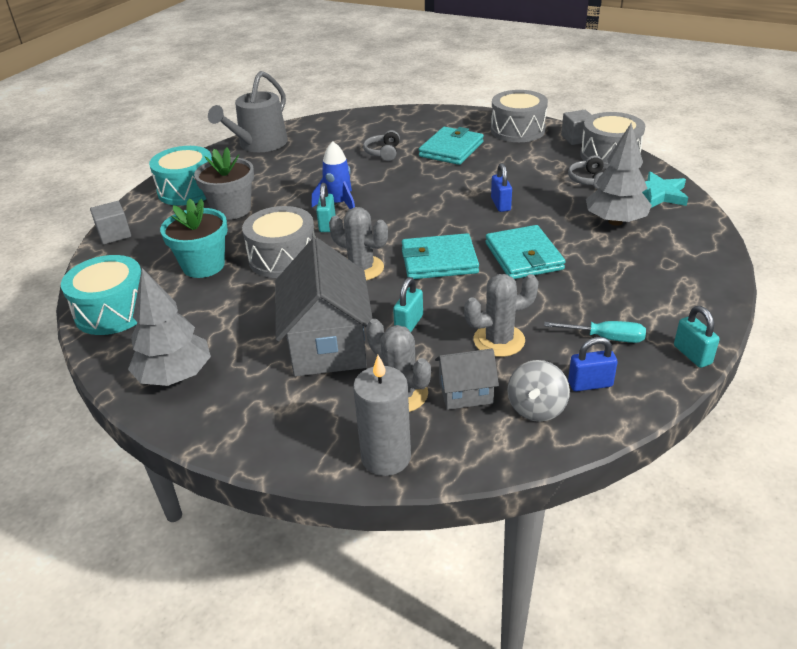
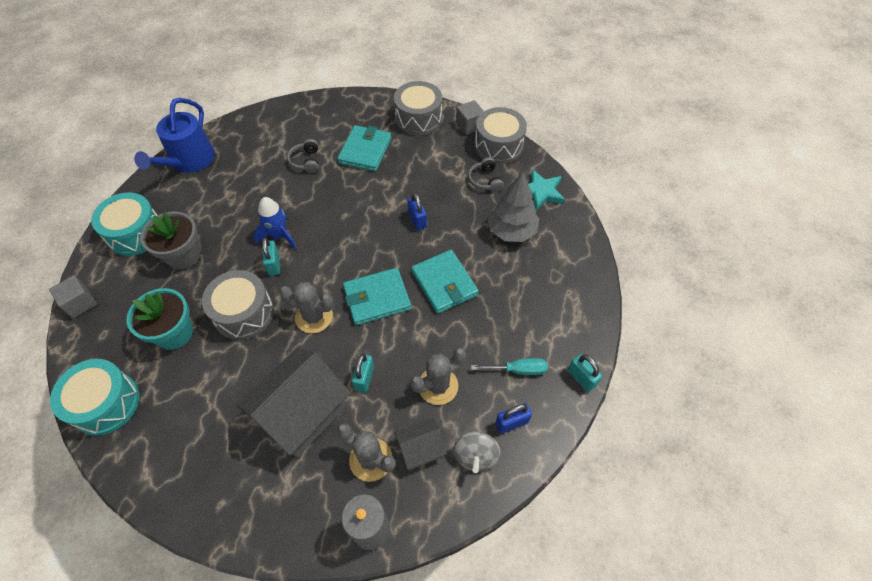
camera: 15 degrees left, 20 degrees up
(175, 376) = (182, 472): grey tree -> none
(259, 144) = (189, 161): grey watering can -> blue watering can
(328, 344) = (303, 413): grey house -> grey house turned 60 degrees clockwise

